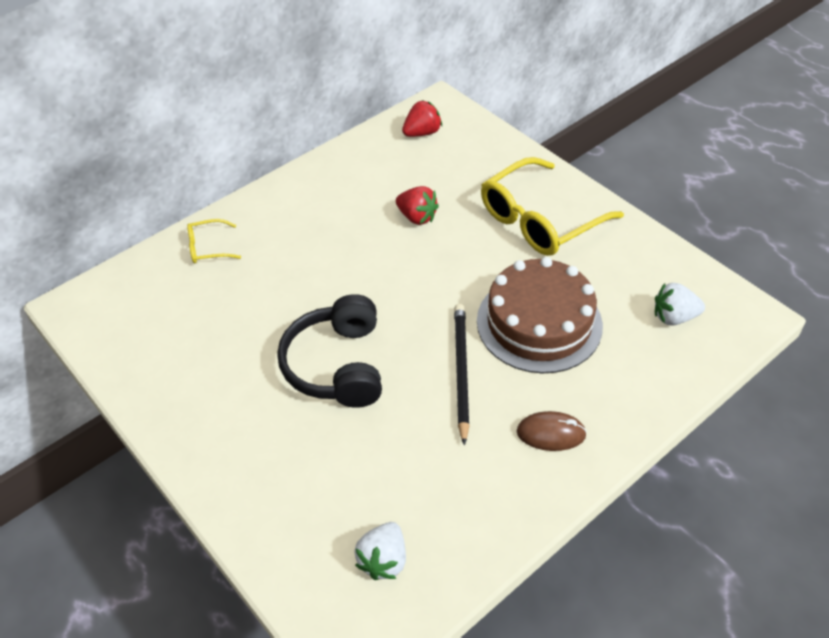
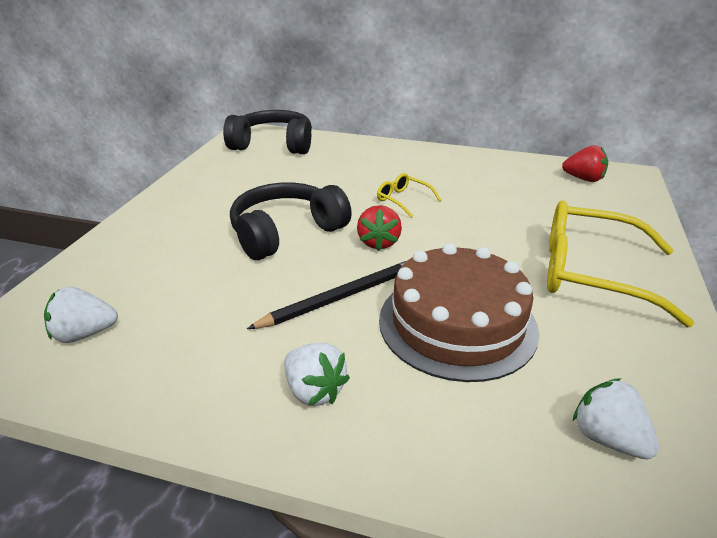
camera: 55 degrees right, 15 degrees down
(137, 298) = (273, 145): none -> black headphones
(209, 247) = (344, 149): yellow glasses -> yellow glasses (403, 200)
(417, 217) = (489, 210): red strawberry -> red strawberry (378, 242)
(551, 433) = (314, 391): brown mouse -> white strawberry

